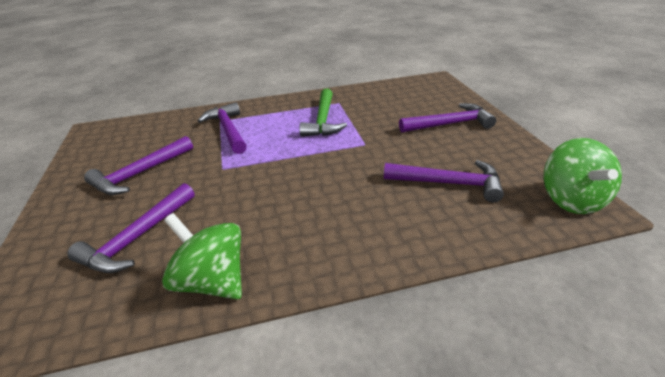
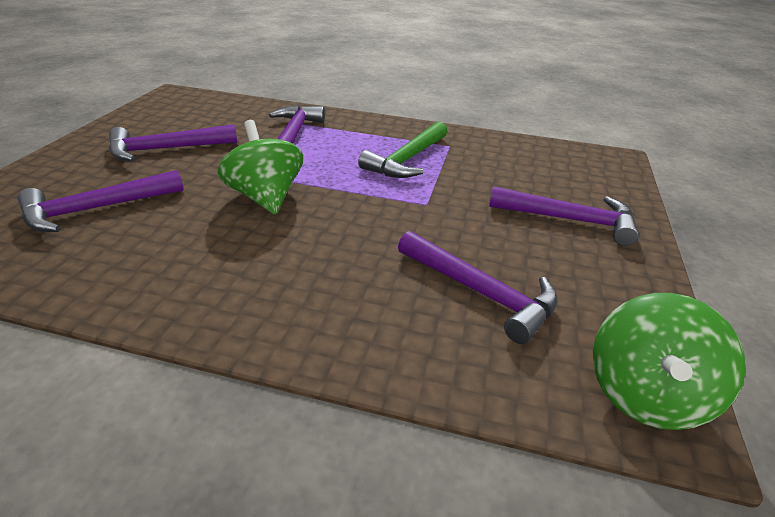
camera: 25 degrees right, 0 degrees up
(212, 281) = (107, 281): green spinning top -> green spinning top (265, 197)

